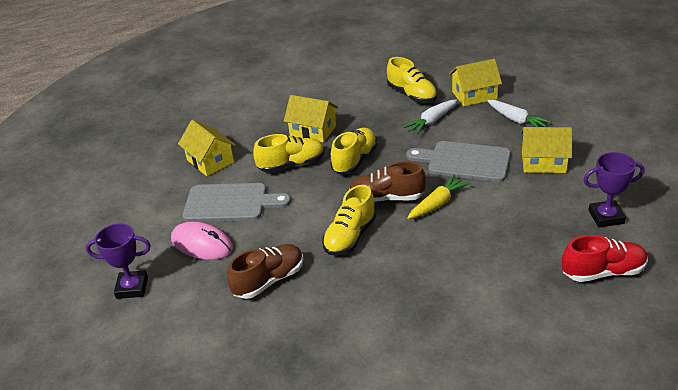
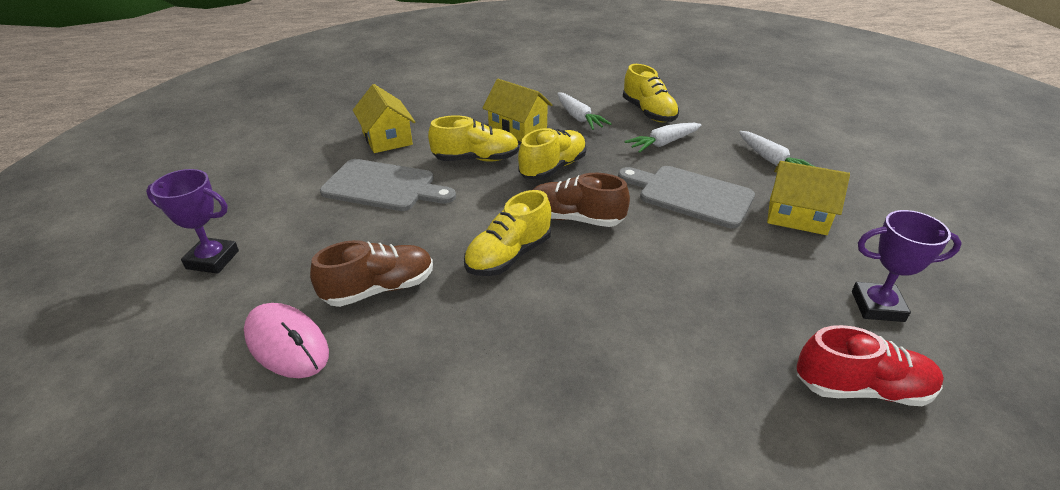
camera: 10 degrees right, 0 degrees up
(202, 244) = (324, 226): pink mouse -> pink mouse (287, 344)
(358, 111) = (579, 118): none -> white carrot
(438, 203) = (639, 238): yellow carrot -> none
(474, 95) = (724, 125): yellow house -> none

